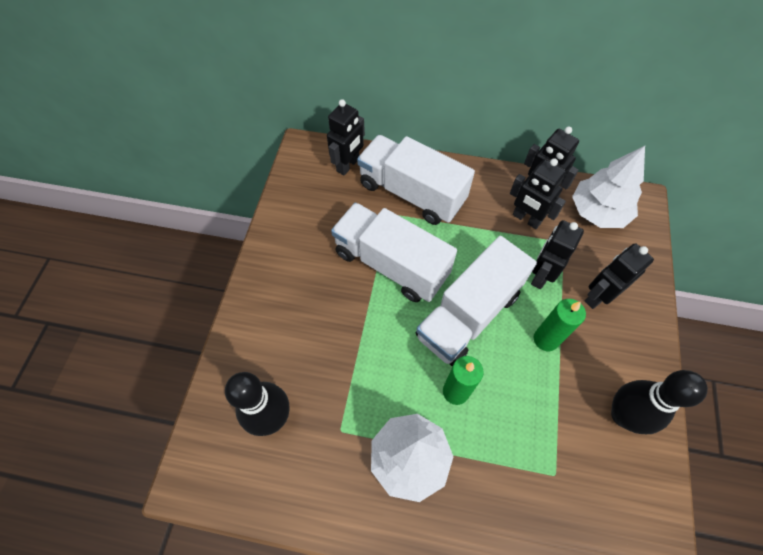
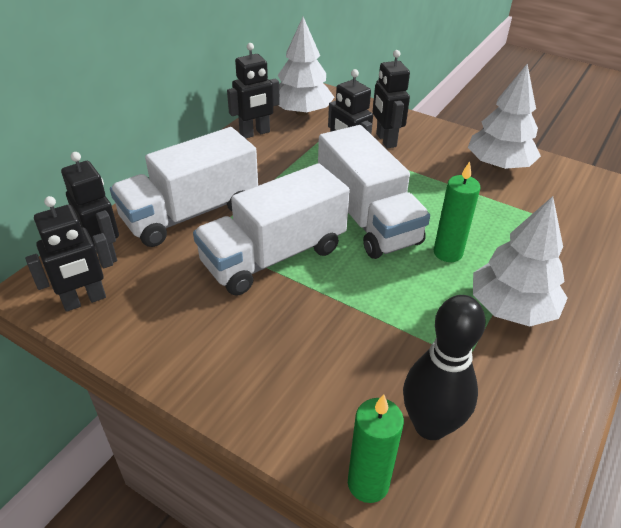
camera: 70 degrees left, 20 degrees down
(526, 219) = (281, 151): black robot -> black robot (84, 300)
(545, 339) = (414, 181): green candle -> green candle (368, 483)
(623, 415) = (499, 165): black bowling pin -> white tree

